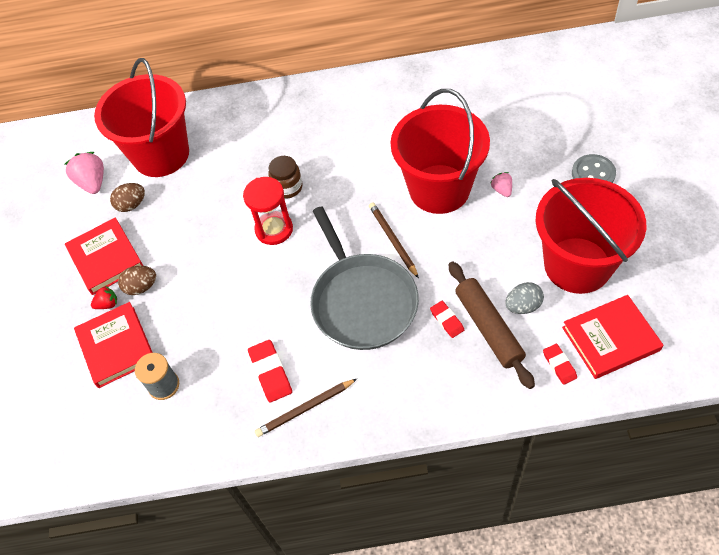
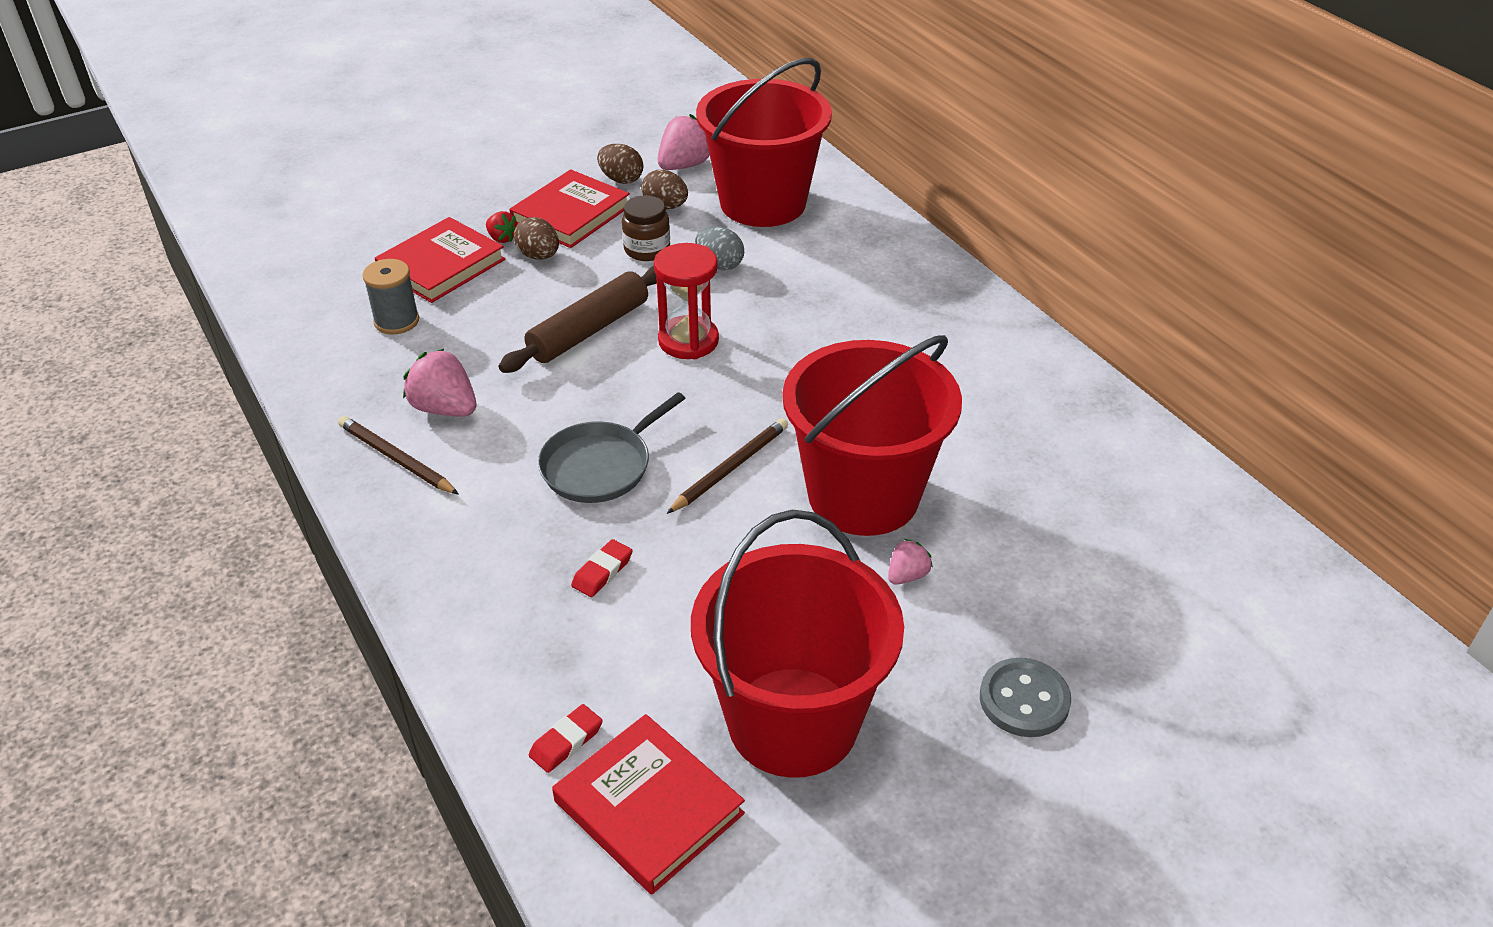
camera: 60 degrees right, 15 degrees down
(84, 220) = (621, 179): none -> brown egg
(270, 372) = (445, 409): red eraser -> pink strawberry
(287, 187) = (771, 331): brown jar -> brown jar (647, 250)
(362, 301) = (600, 466): grey pan -> grey pan, size x0.62
(489, 328) = (608, 628): brown rolling pin -> brown rolling pin (589, 330)
(523, 306) = (670, 663): grey egg -> grey egg (719, 264)

